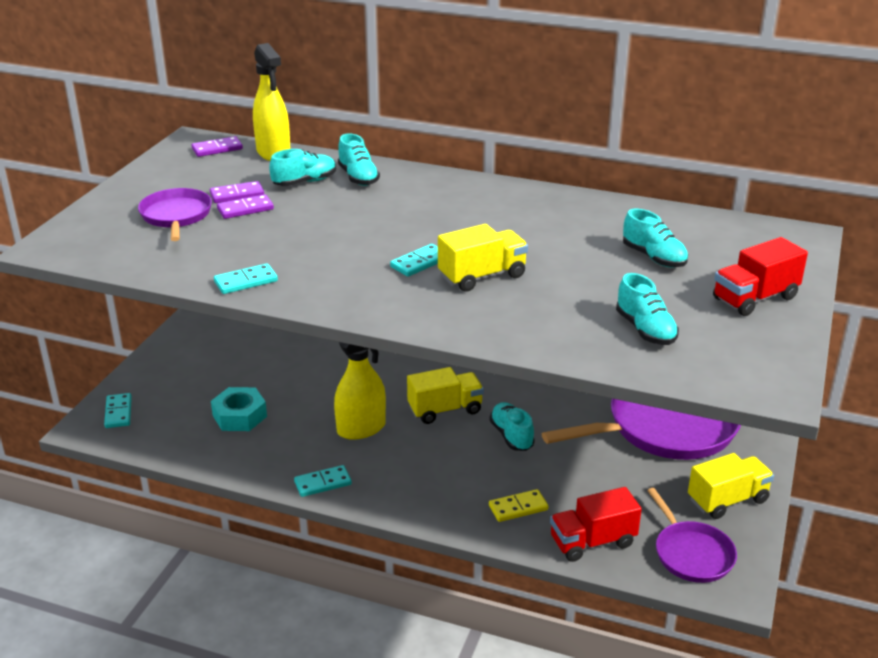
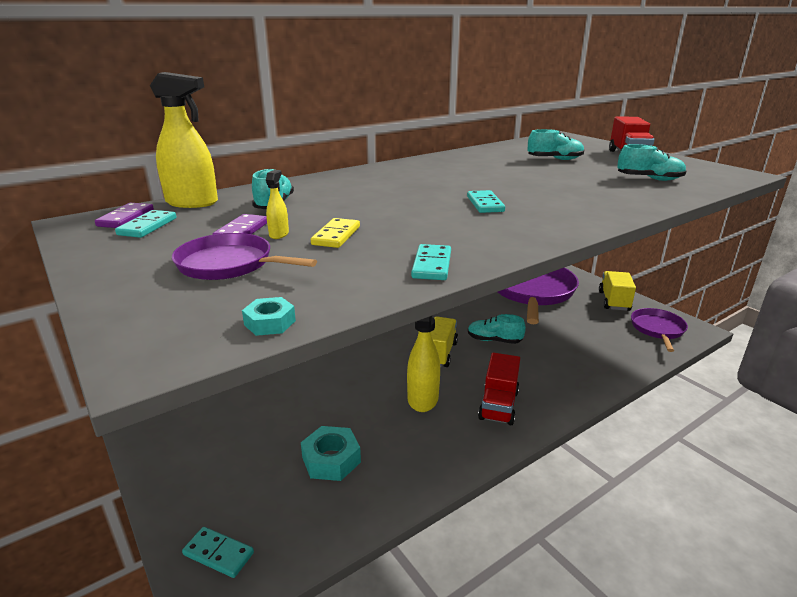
camera: 55 degrees left, 5 degrees down
(110, 261) = (270, 323): none -> turquoise nut
(245, 209) = (279, 234): purple domino -> yellow spray bottle
(323, 483) = (477, 446): turquoise domino -> turquoise domino (147, 226)
(358, 177) = (304, 190): turquoise shoe -> none
(482, 276) = (530, 194): yellow truck -> none
(518, 508) = (576, 368): yellow domino -> yellow domino (336, 235)
(592, 542) = (628, 355): red truck -> red truck (498, 405)
(691, 554) = (657, 329): purple pan -> purple pan turned 90 degrees counterclockwise

